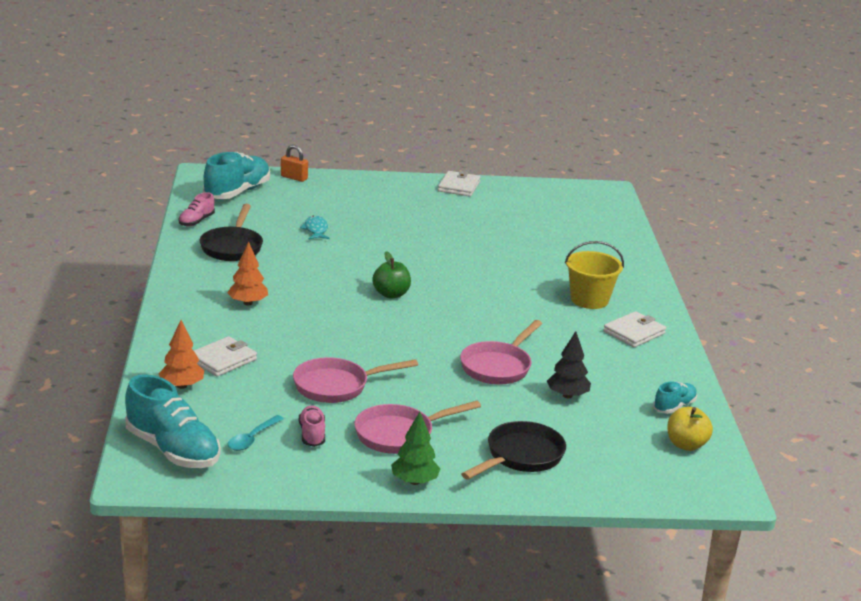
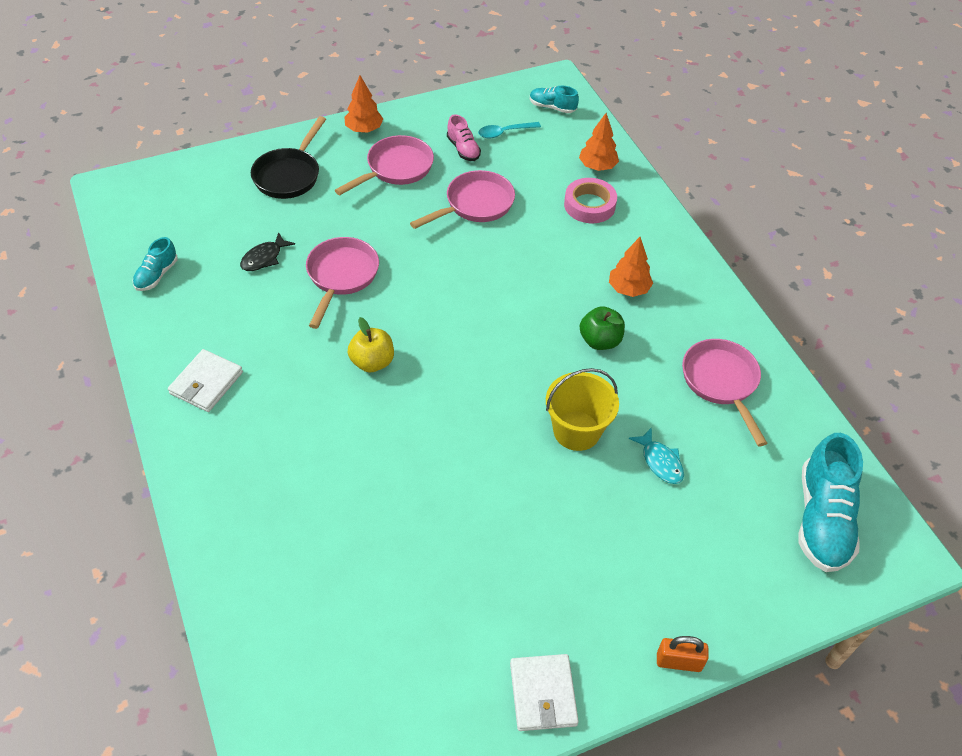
camera: 160 degrees right, 25 degrees up
(172, 450) = (552, 107): turquoise shoe -> turquoise shoe, size x0.52
(196, 221) = (804, 422): pink shoe -> none
(223, 360) = (589, 205): white wallet -> pink tape
(232, 247) = (721, 383): black pan -> pink pan
(252, 439) = (504, 132): turquoise spoon -> turquoise spoon turned 120 degrees counterclockwise
(294, 178) = (788, 602): orange padlock -> orange padlock (678, 662)
(391, 294) = (498, 357): green apple -> green apple (600, 341)
(414, 481) = (364, 129): green tree -> orange tree
(567, 395) = (264, 258): black tree -> black fish
(589, 300) = (268, 432): yellow bucket -> yellow bucket (576, 431)
(686, 445) = (145, 229): yellow apple -> yellow apple (372, 362)

